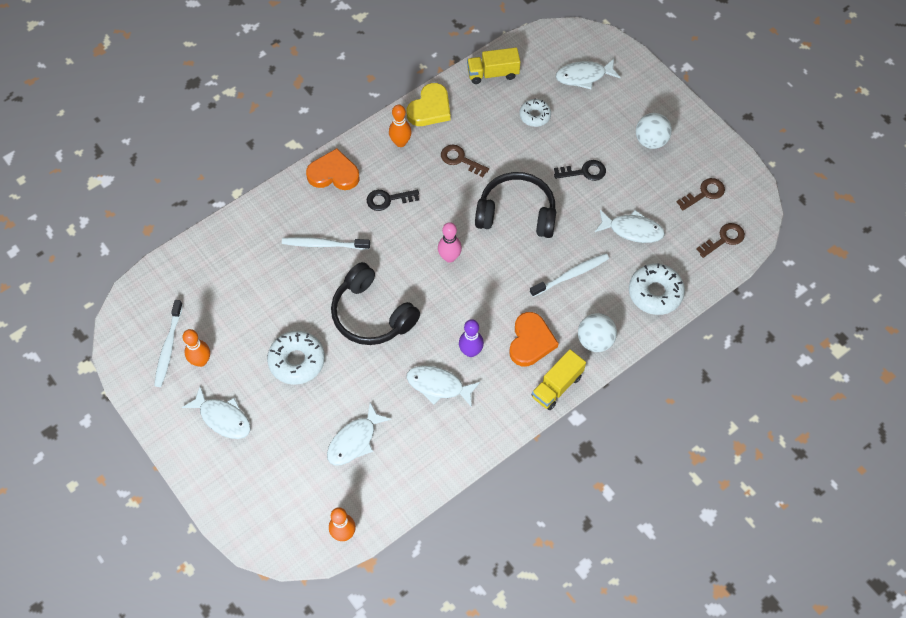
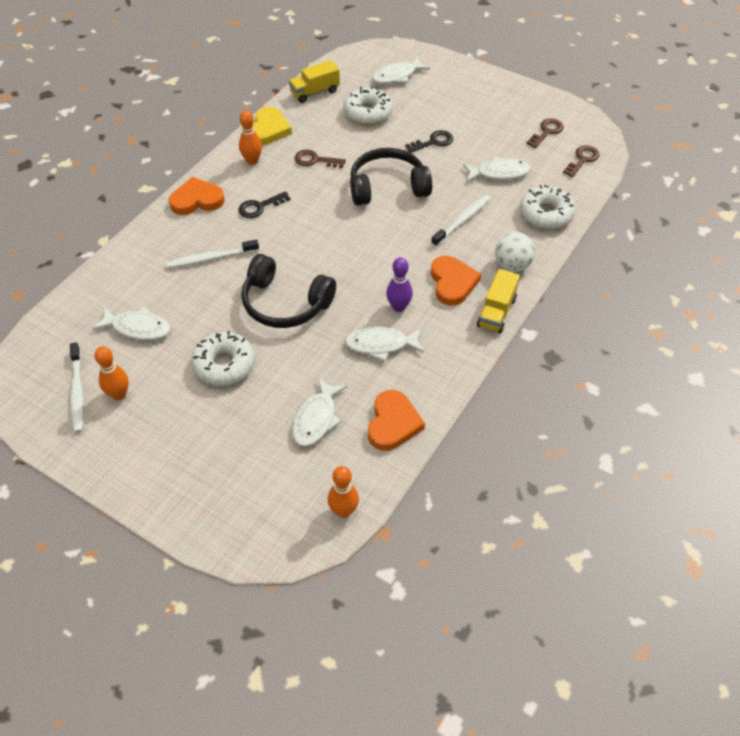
camera: 20 degrees left, 10 degrees down
(223, 418) = (163, 441): white fish -> white fish (138, 328)
(417, 467) = (393, 423): none -> orange heart
(449, 257) = (341, 237): pink bowling pin -> none
(535, 116) = (368, 113): white donut -> white donut, size x1.62
(651, 141) = (479, 106): white ball -> none

